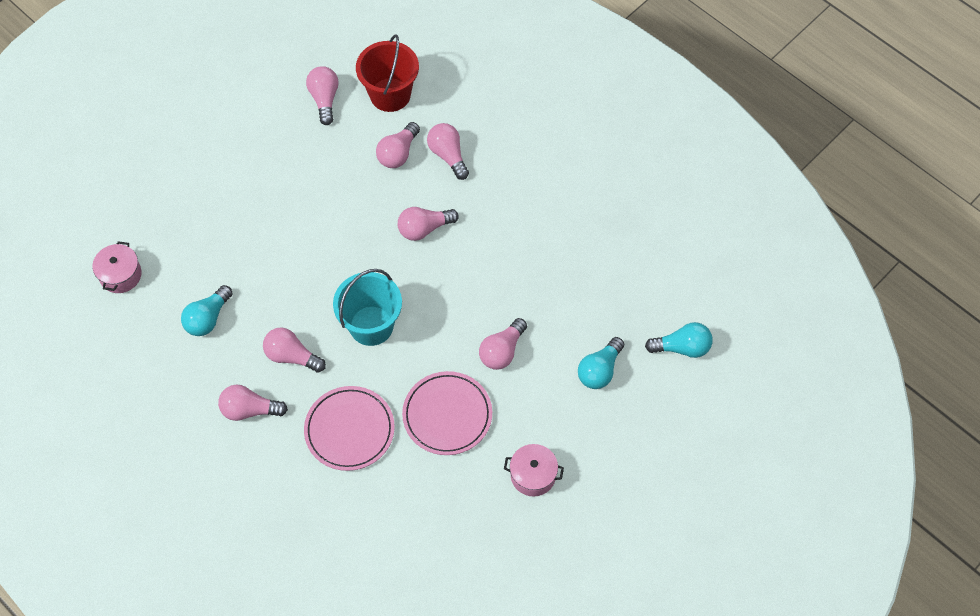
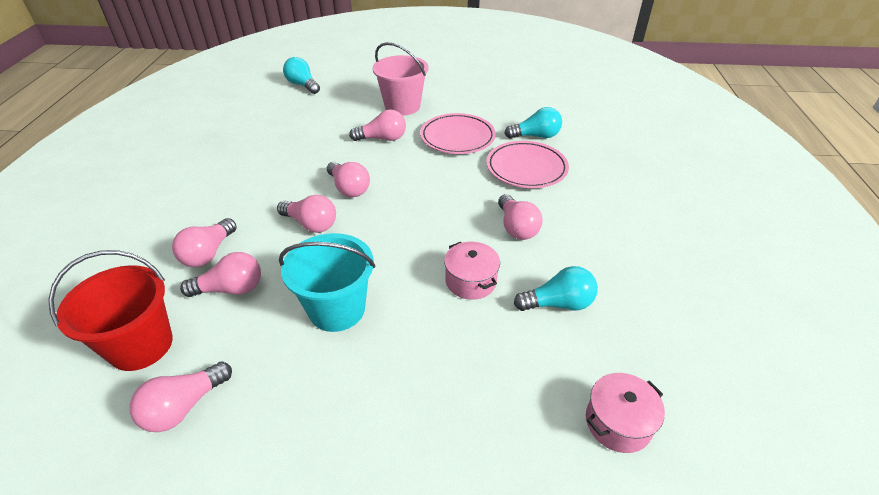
camera: 130 degrees left, 20 degrees down
(249, 410) = (587, 222): pink light bulb -> pink light bulb (349, 188)
(371, 325) = (436, 202): turquoise bucket -> turquoise bucket (337, 309)
(533, 475) = (451, 95): pink pot -> pink pot (470, 281)
(550, 410) = (402, 106): none -> pink bucket
(599, 370) = (352, 102): turquoise light bulb -> turquoise light bulb (536, 136)

